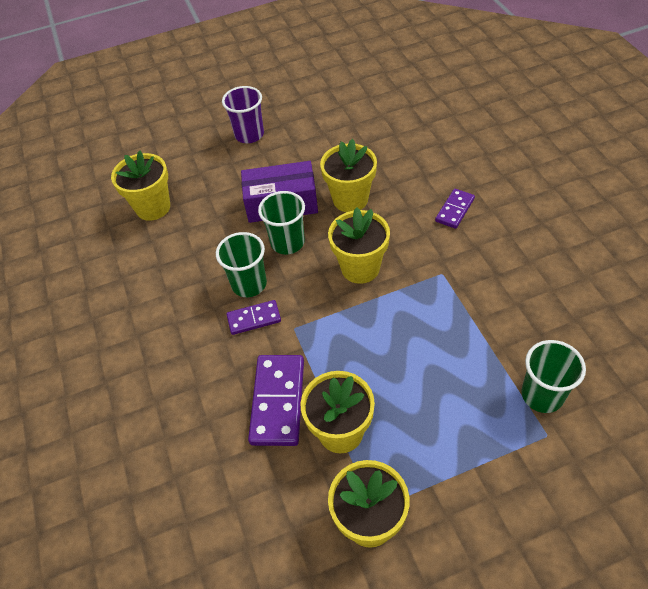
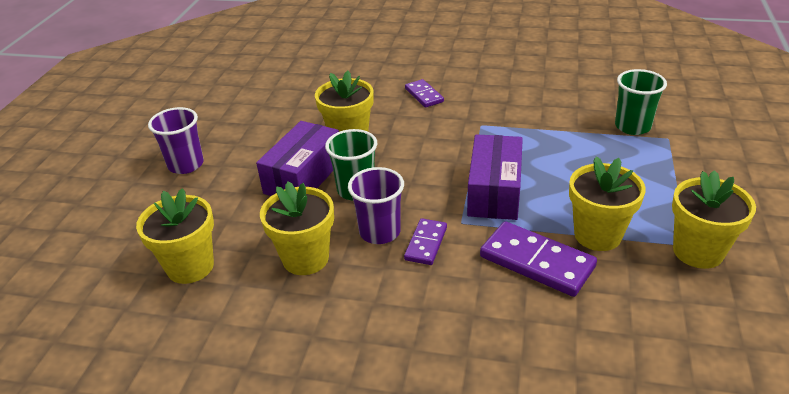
camera: 60 degrees left, 15 degrees down
(249, 284) = (380, 232): green cup -> purple cup
(349, 331) = (494, 191): none -> purple box
(360, 268) = (432, 161): yellow flower pot -> yellow flower pot (305, 258)

